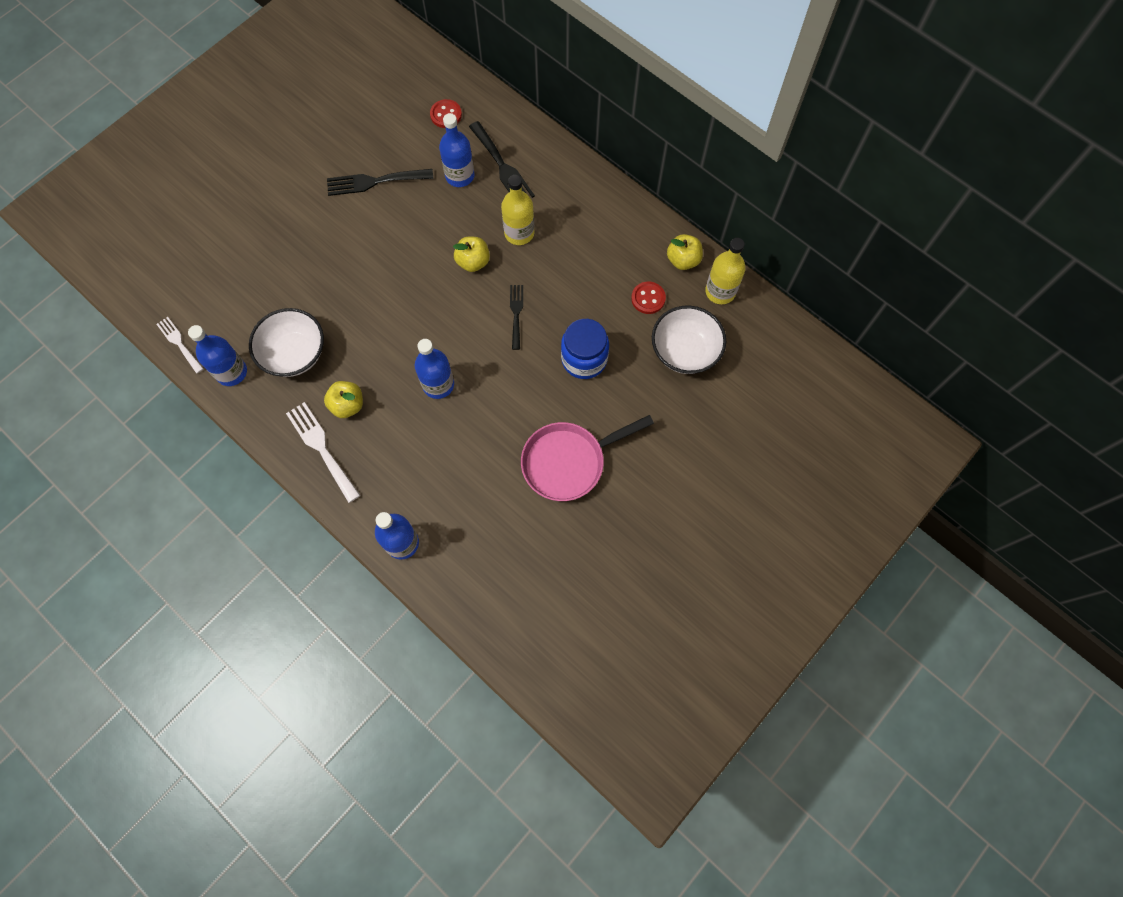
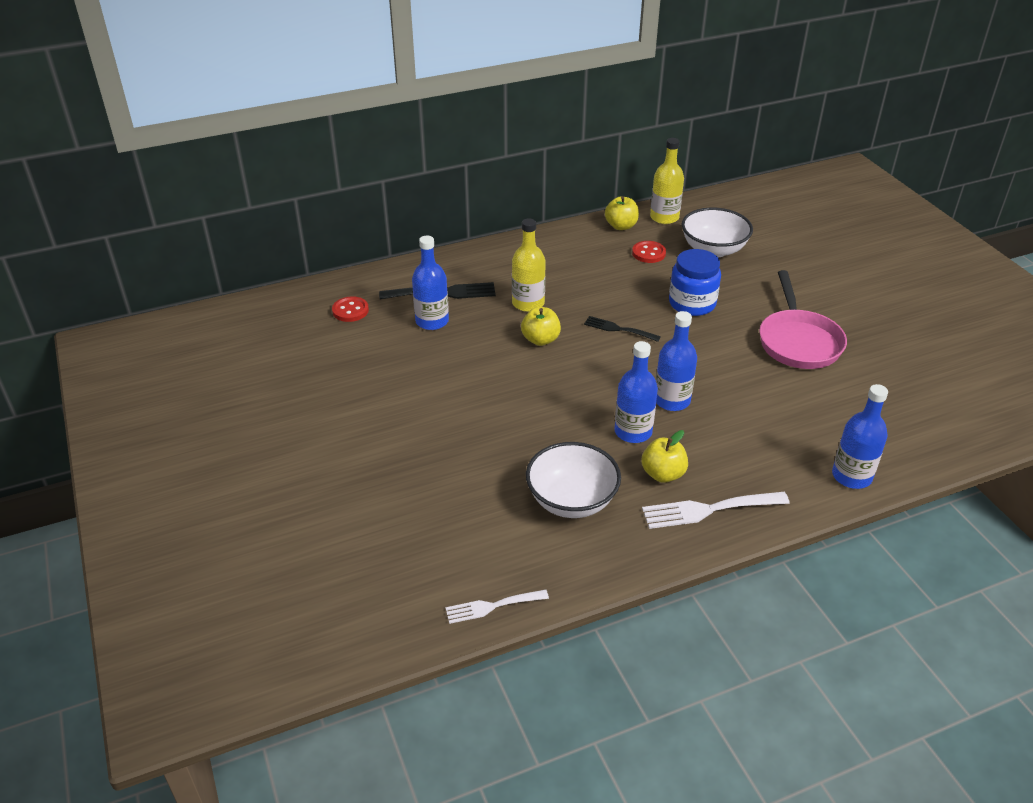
camera: 65 degrees left, 30 degrees down
(231, 372) = (565, 564): blue bottle -> blue bottle (633, 432)
(375, 182) = (390, 379): black fork -> none

